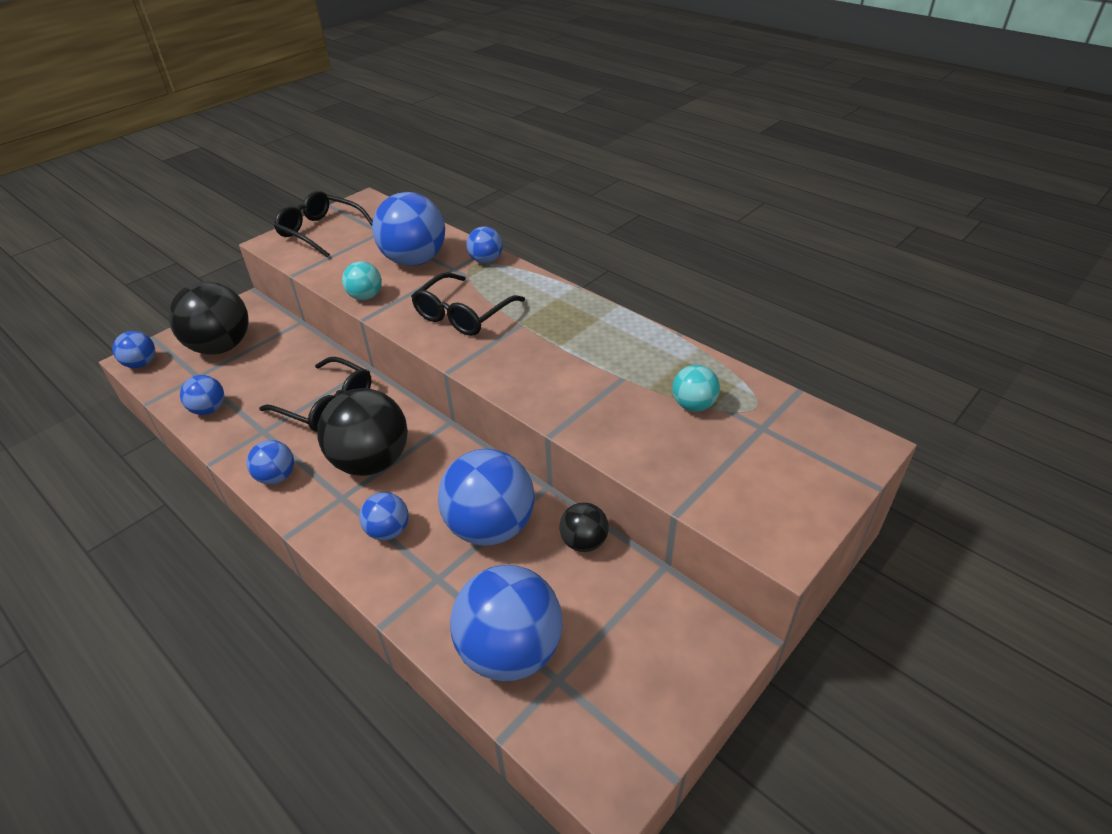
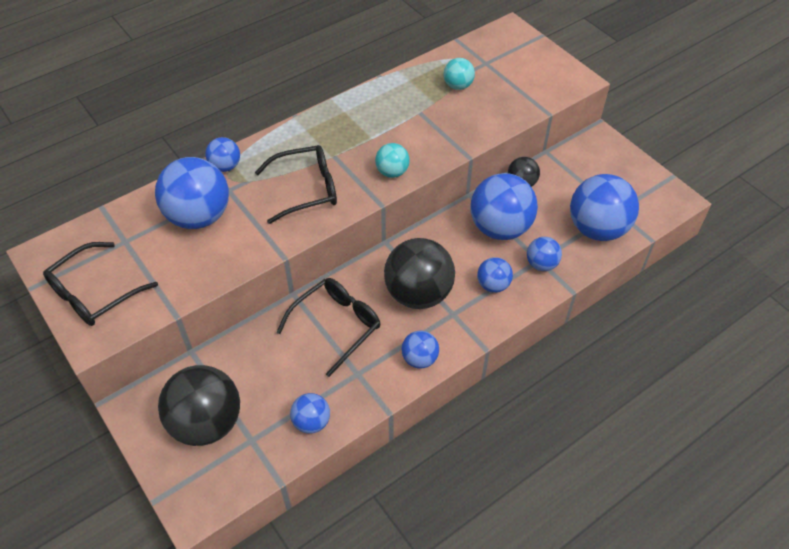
camera: 80 degrees left, 10 degrees up
(141, 364) = (206, 501): blue ball -> blue ball (541, 264)
(365, 297) = (247, 255): turquoise ball -> turquoise ball (392, 172)
(463, 315) = (306, 189): black glasses -> black glasses turned 60 degrees counterclockwise

